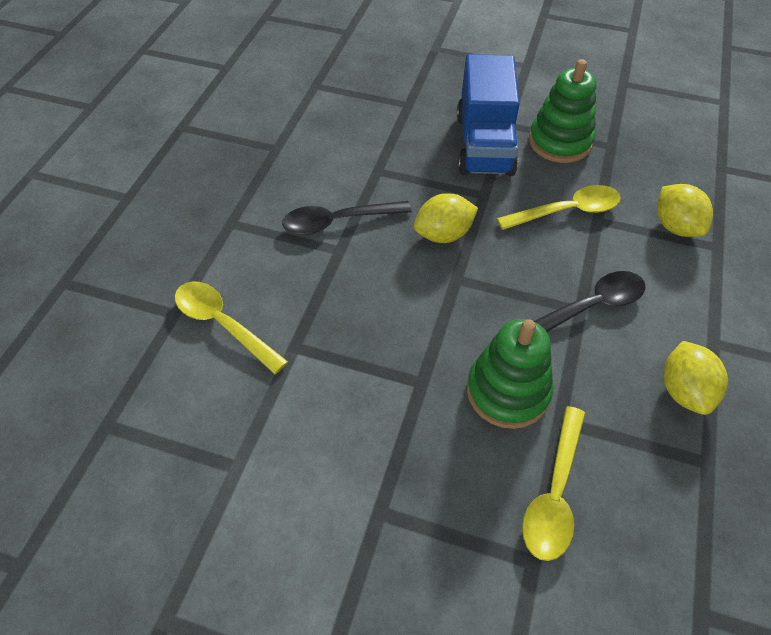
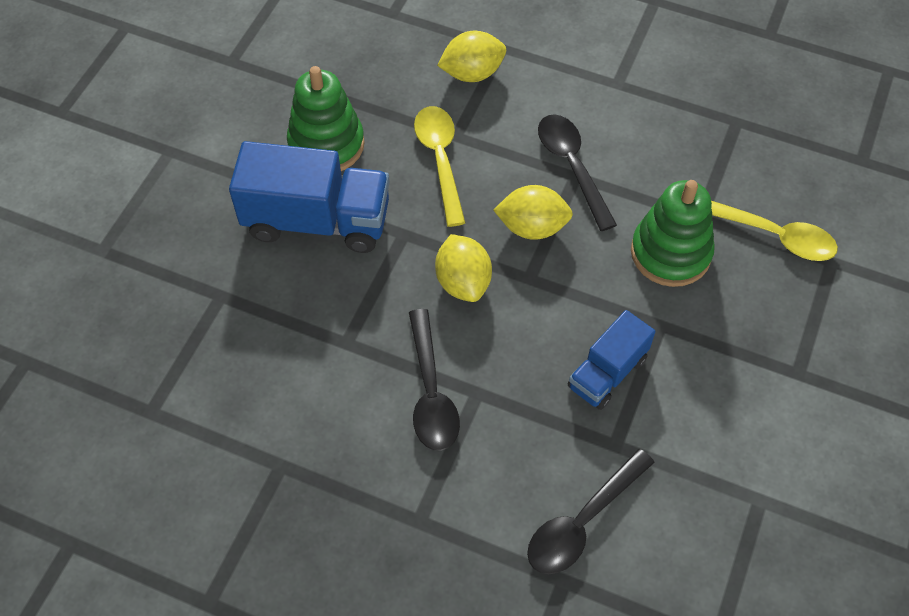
camera: 85 degrees left, 5 degrees up
(223, 324) = (582, 521): yellow spoon -> black spoon
(365, 339) = (607, 373): none -> blue truck
(684, 391) = (668, 119): yellow lemon -> yellow lemon (532, 227)

